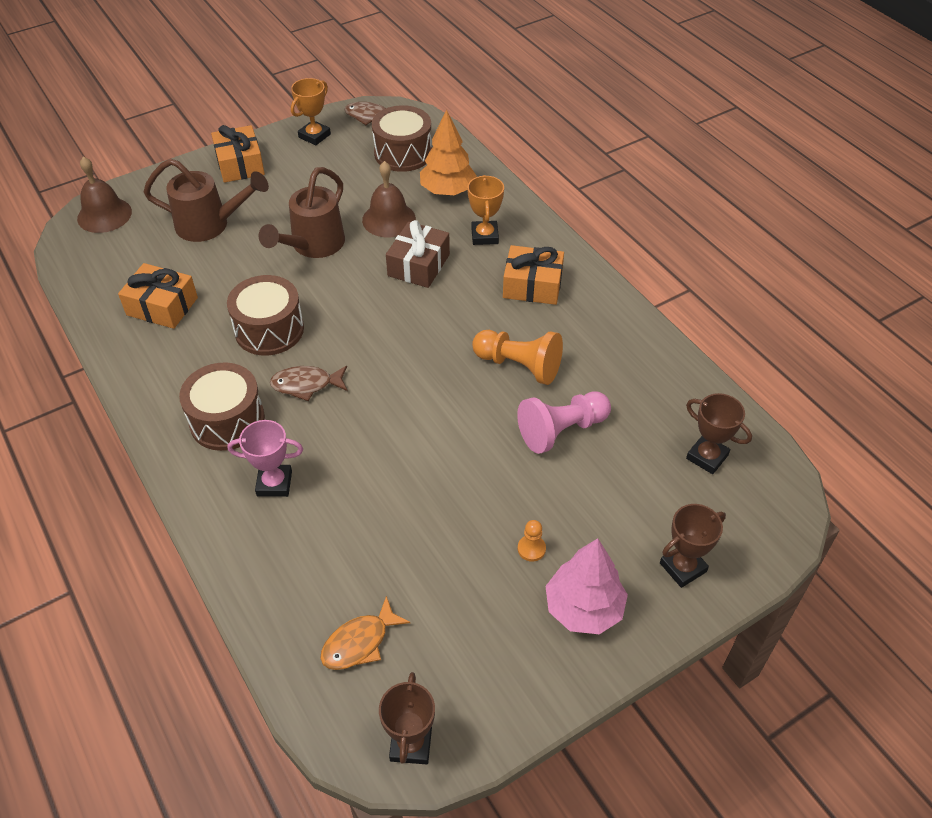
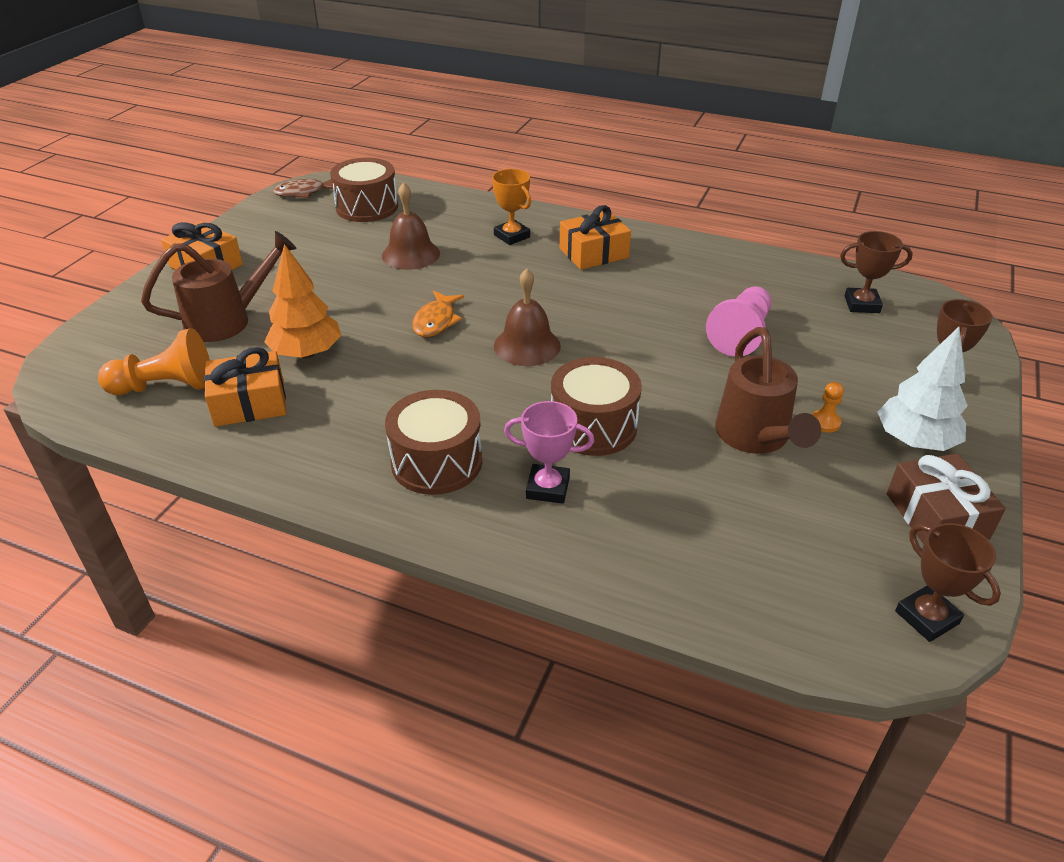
camera: 35 degrees left, 10 degrees down
(104, 215) = (86, 356): brown bell -> brown bell (527, 346)
(269, 330) = (392, 374): brown drum -> brown drum (593, 426)
(274, 483) = (548, 488): pink trophy -> pink trophy turned 45 degrees clockwise
(306, 385) = (482, 399): brown fish -> none
(313, 245) = (359, 297): brown watering can -> brown watering can (755, 438)
(314, 136) = (262, 222): orange trophy -> none
(359, 642) = (784, 567): orange fish -> orange fish (436, 321)
(418, 265) = (479, 275): brown gift -> brown gift (936, 516)
(448, 191) = (441, 218): orange tree -> orange tree (307, 353)
(519, 366) = (652, 307): orange pawn -> orange pawn (166, 387)
(583, 608) = (914, 441): pink tree -> white tree

